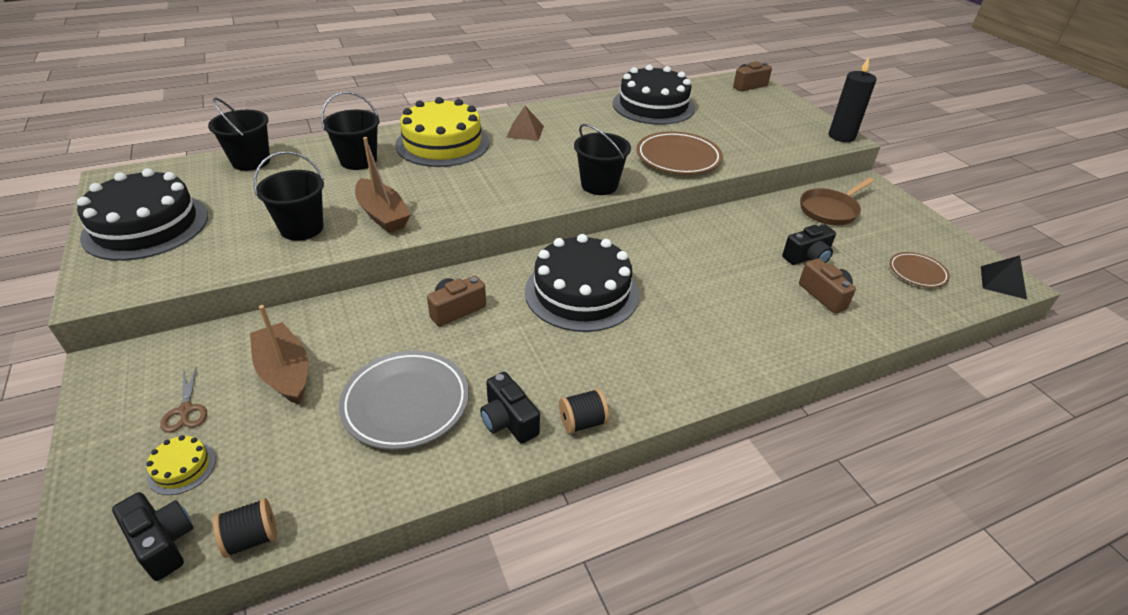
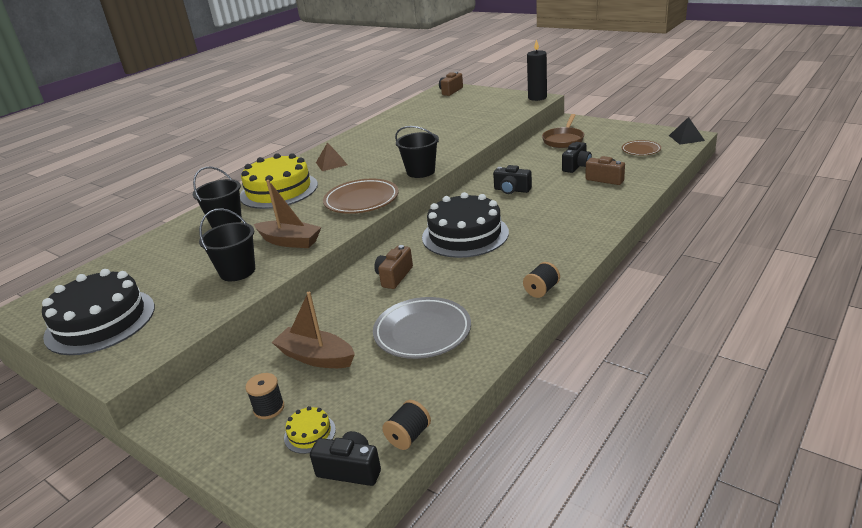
camera: 25 degrees left, 10 degrees down
(185, 410) = (269, 408): brown scissors -> black spool
(251, 161) = (134, 254): black bucket -> none
(508, 421) = (497, 310): black camera -> black camera (512, 190)
(653, 106) = (402, 121): black cake -> none
(678, 158) = (453, 141): brown plate -> brown plate (361, 200)

